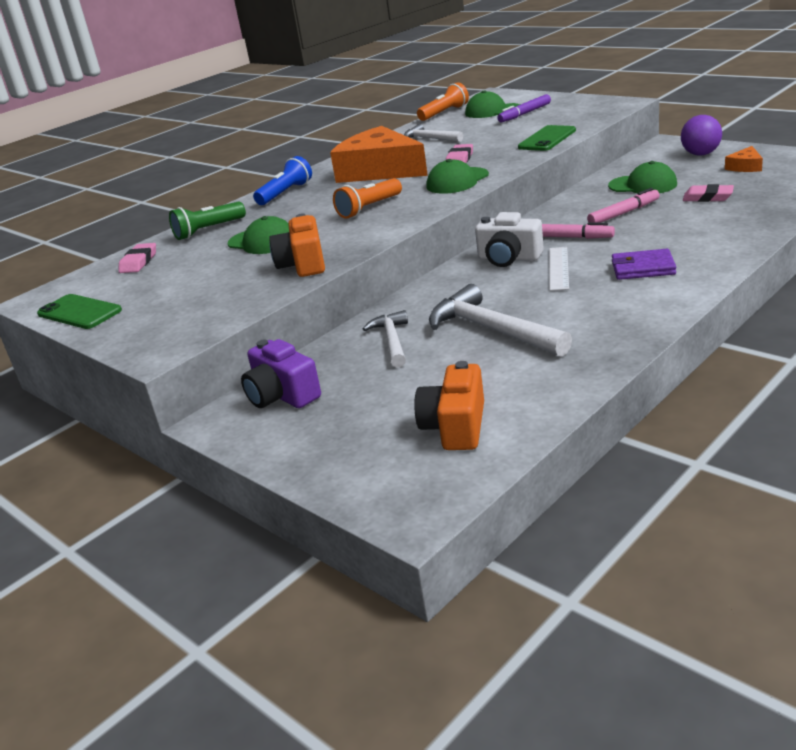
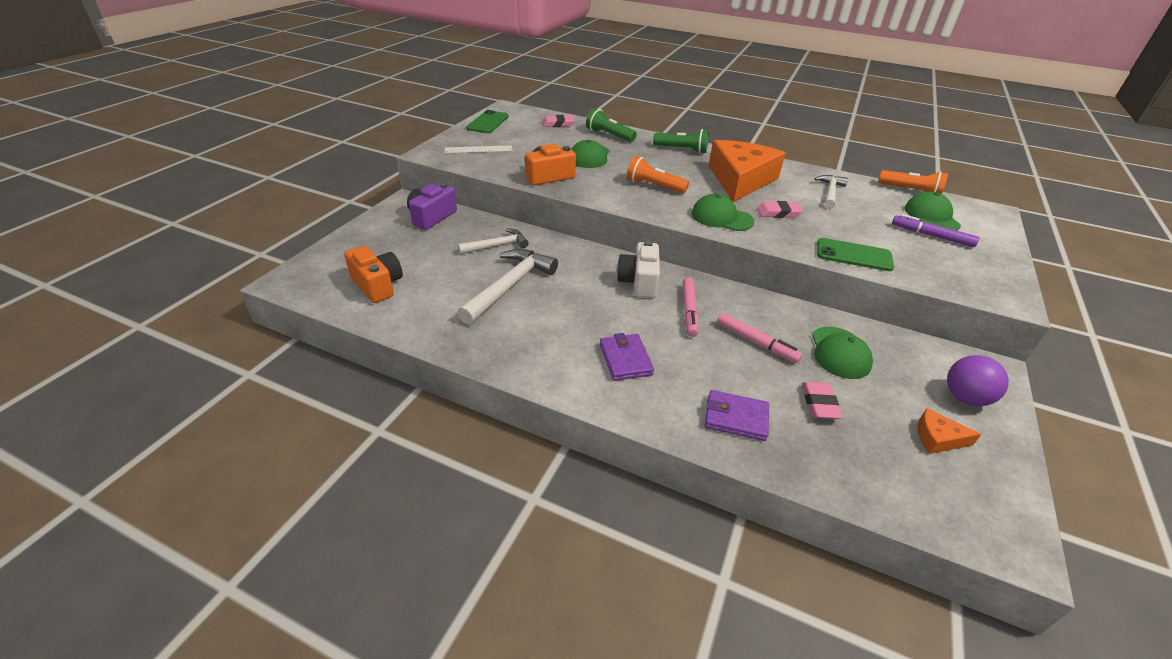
camera: 65 degrees right, 10 degrees up
(285, 193) = (682, 150): blue flashlight -> green flashlight
(455, 427) = (377, 285): orange camera -> orange camera turned 60 degrees clockwise
(558, 268) = (621, 310): white ruler -> white ruler (478, 149)
(726, 227) = (736, 418): none -> purple wallet

